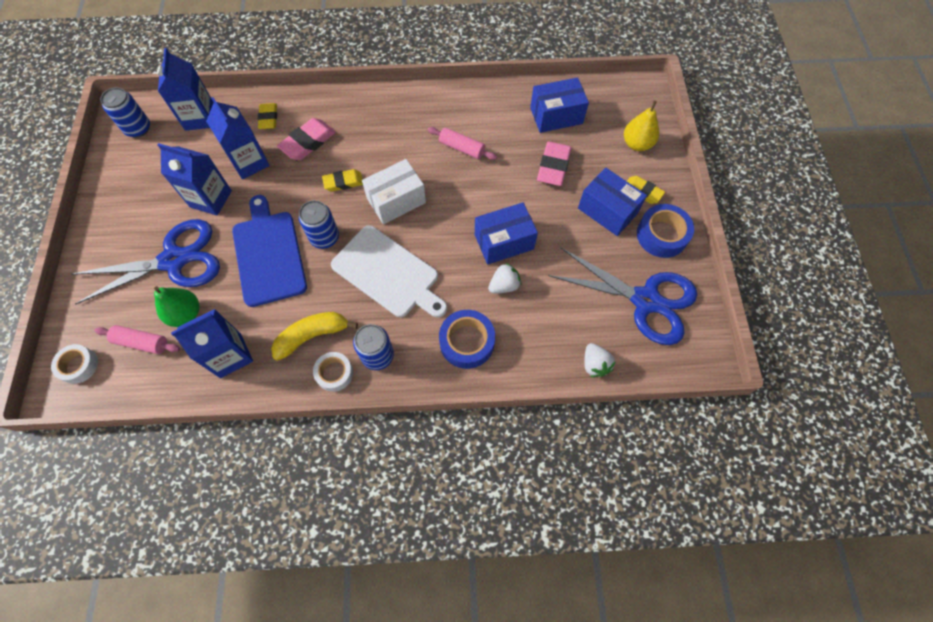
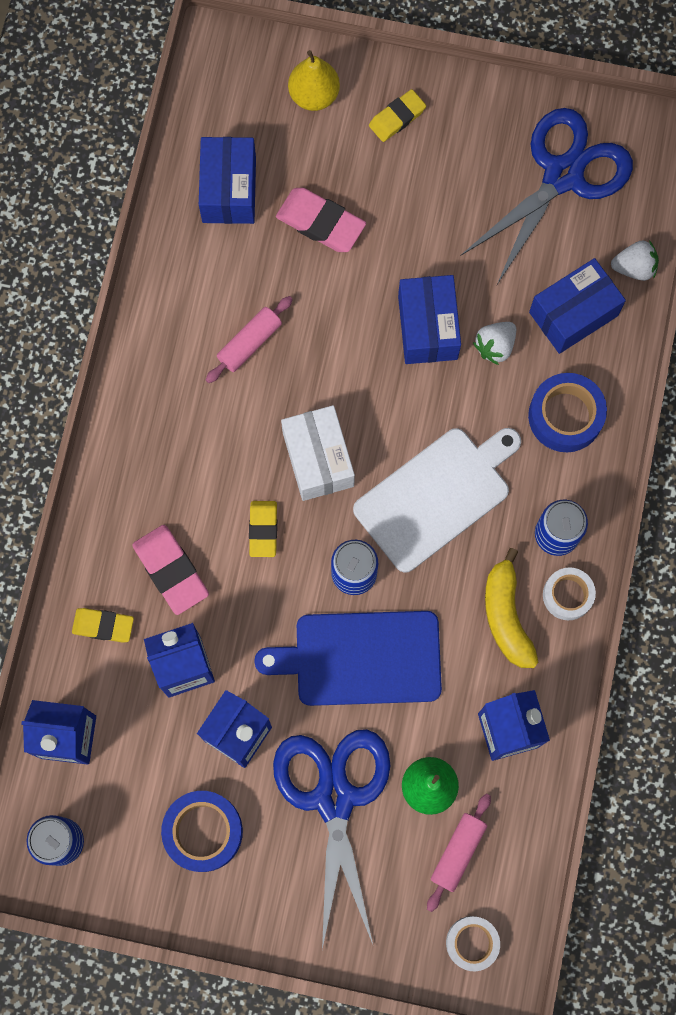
camera: 75 degrees left, 10 degrees up
(504, 285) = (495, 346): white strawberry -> white strawberry turned 120 degrees counterclockwise
(607, 210) = (415, 175): blue box -> blue box (573, 314)
(661, 235) = (472, 119): blue tape -> blue tape (203, 831)

